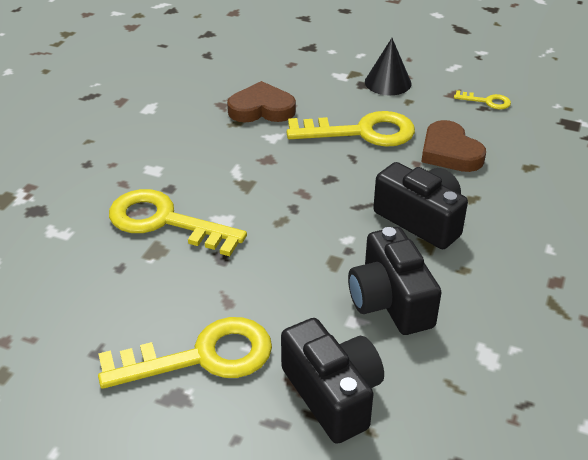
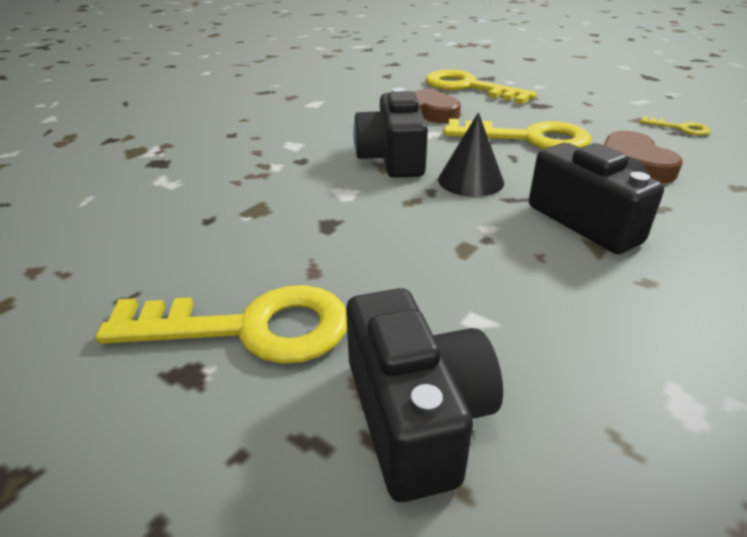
camera: 15 degrees right, 5 degrees down
(165, 221) = (281, 186): yellow key -> yellow key (468, 87)
(388, 82) = (565, 106): black cone -> black cone (470, 180)
(390, 301) = (533, 303): black camera -> black camera (392, 158)

